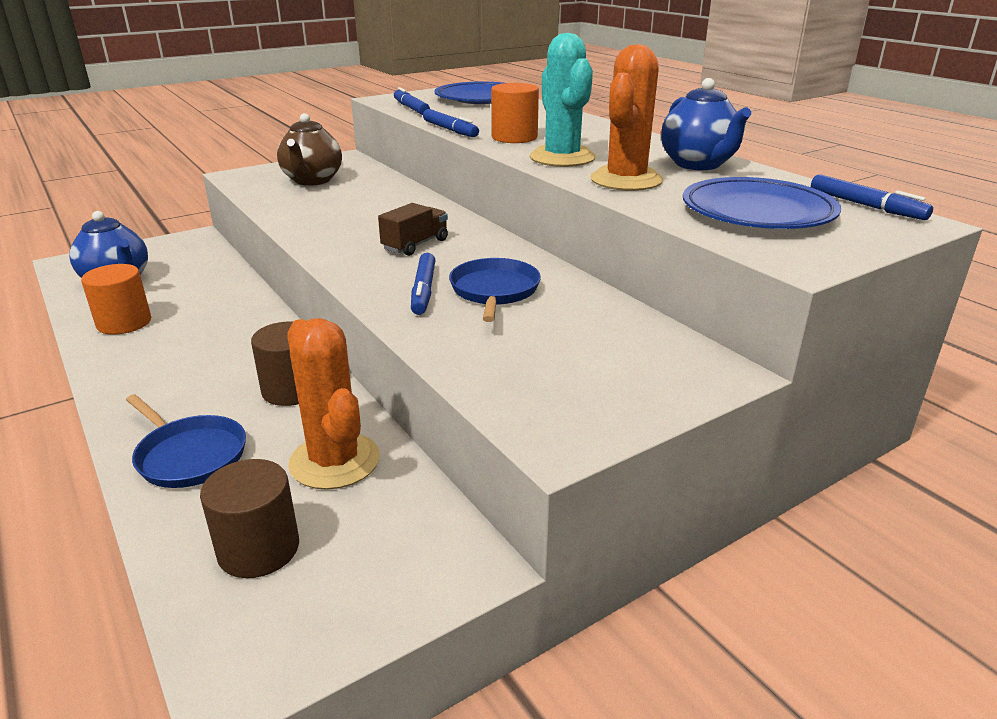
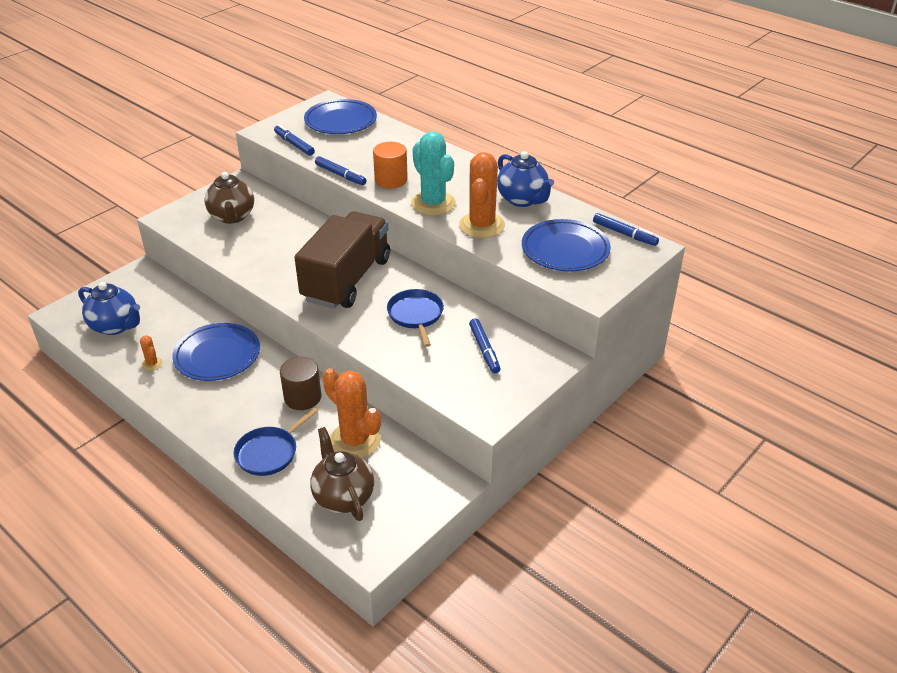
camera: 15 degrees left, 10 degrees up
(124, 323) = (152, 364): orange cylinder -> orange cactus
(189, 455) = (269, 452): blue pan -> blue pan turned 105 degrees clockwise
(213, 326) = (217, 356): none -> blue plate
(258, 549) = (343, 497): brown cylinder -> brown teapot
(415, 245) = (347, 279): brown truck -> brown truck, size x2.35
(424, 290) = (373, 322): blue marker -> blue marker (484, 349)

